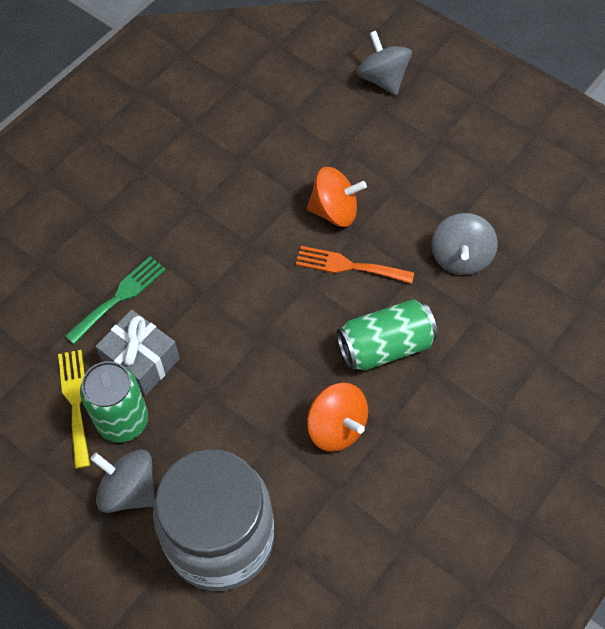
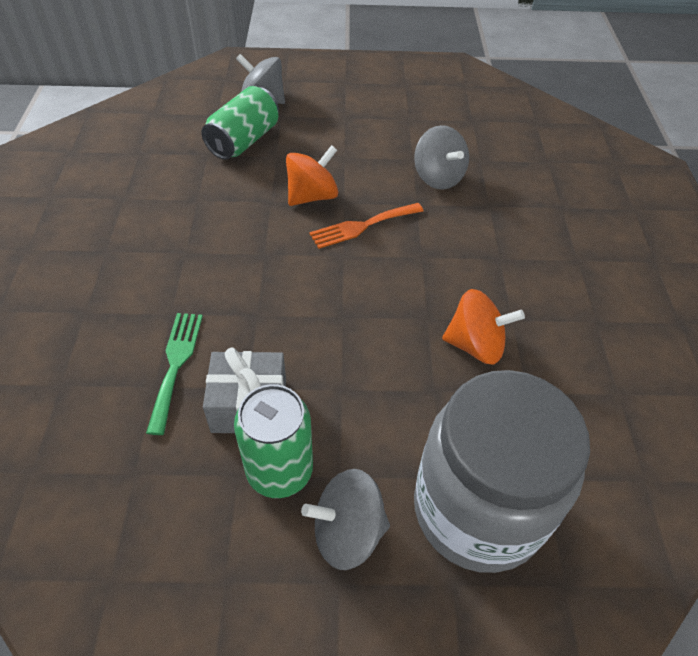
camera: 40 degrees left, 10 degrees down
(75, 402) = (213, 488): yellow fork -> none
(385, 346) = (448, 264): green can -> green can (244, 141)

